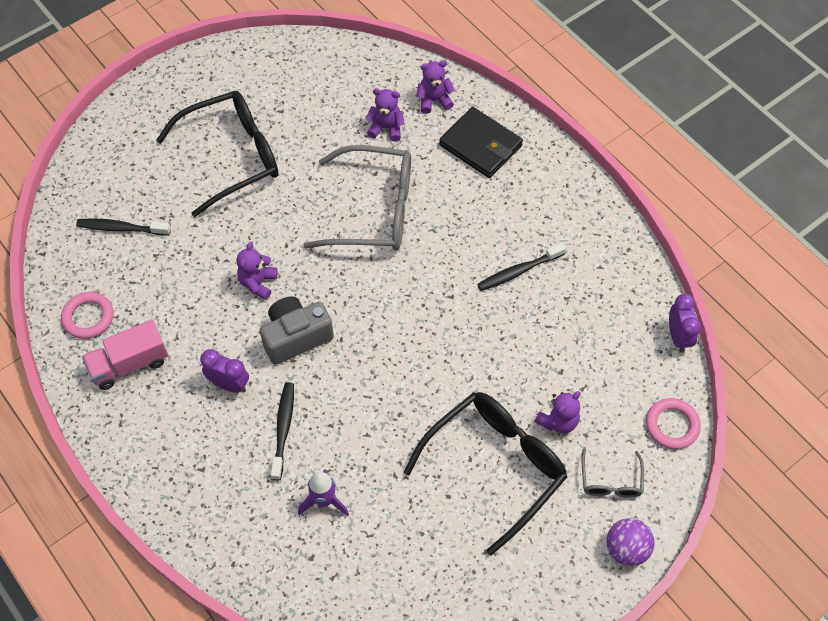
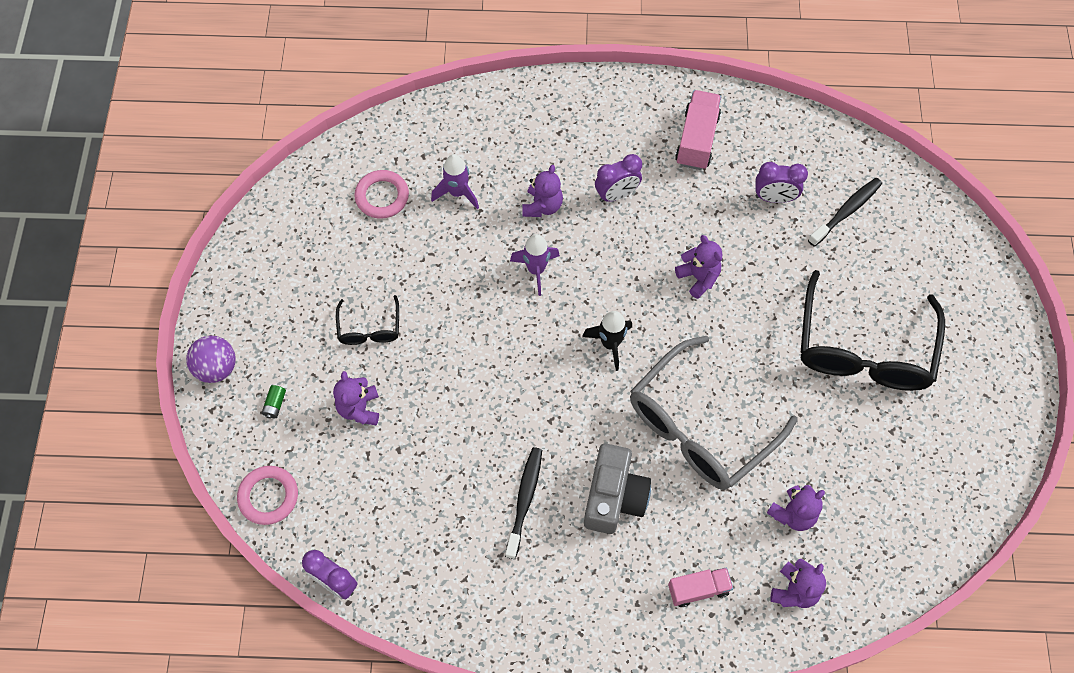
camera: 130 degrees right, 5 degrees up
(88, 317) = (768, 137): pink ring -> pink ring (382, 196)
(145, 279) = (774, 198): none -> purple clock
(283, 428) = (542, 206): black toothbrush -> purple teddy bear
(296, 337) = (618, 270): grey camera -> grey camera (614, 497)
(344, 391) = (536, 270): none -> purple rocket
(361, 301) = (610, 344): none -> black rocket
(480, 145) = (698, 589): black wallet -> pink truck
(494, 467) = (369, 328): black glasses -> black glasses, size x0.46
(610, 480) = (275, 404): grey glasses -> green battery

